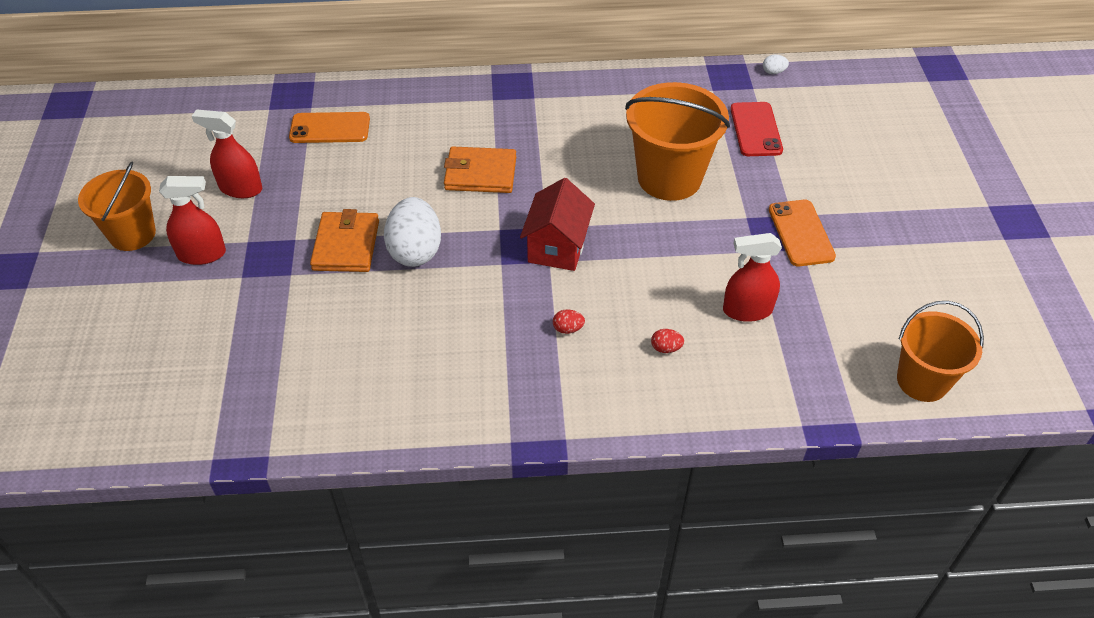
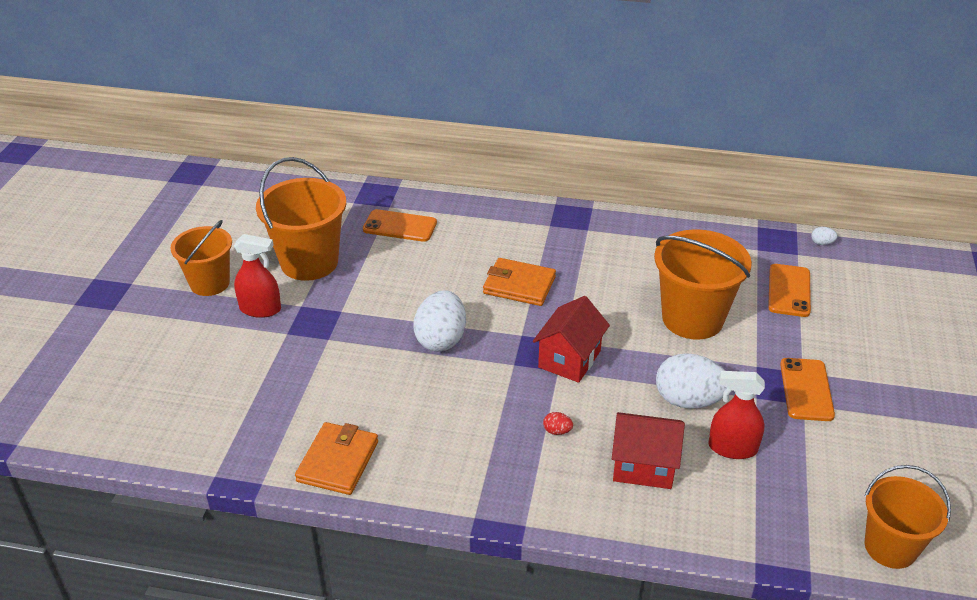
camera: 15 degrees right, 10 degrees down
(240, 188) = (309, 262): red spray bottle -> orange bucket
(346, 245) = (383, 324): orange wallet -> orange wallet (338, 461)
(666, 348) = (643, 466): red egg -> red house
(690, 268) = (688, 400): none -> white egg
(755, 129) = (789, 291): red phone -> orange phone

